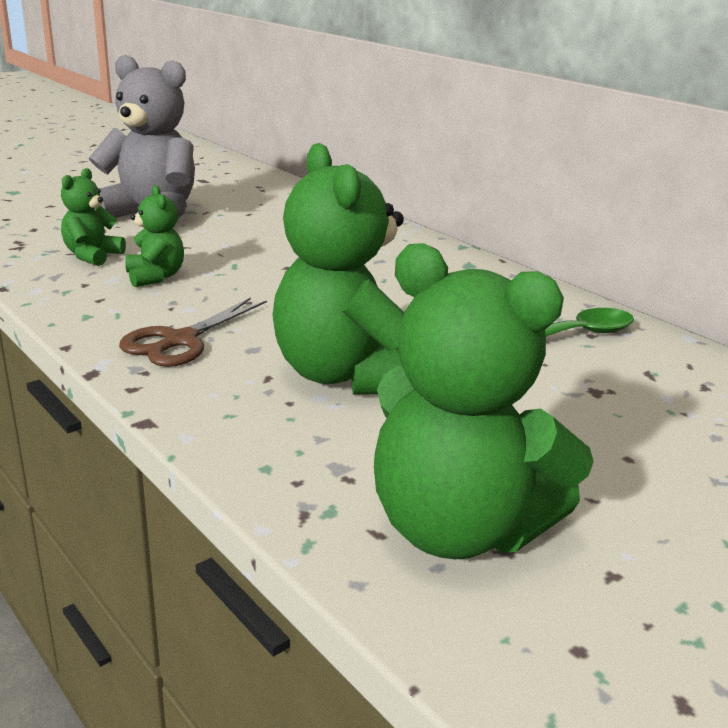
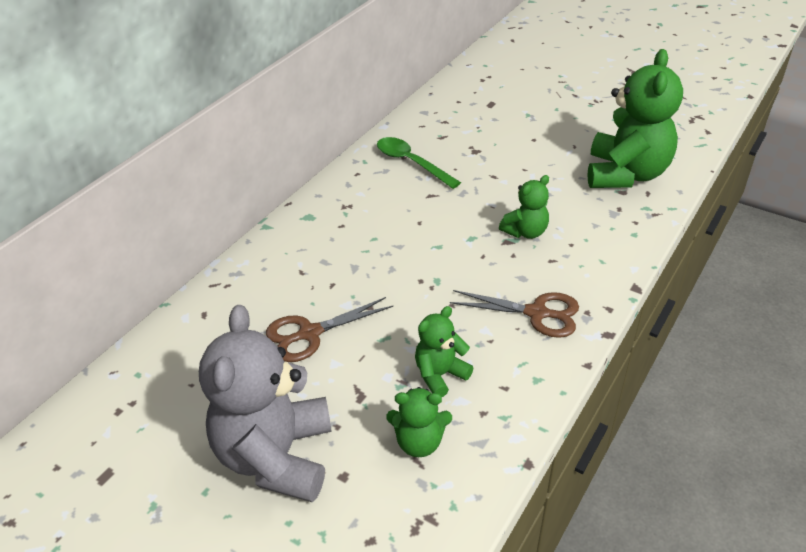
camera: 105 degrees left, 15 degrees up
(275, 241) = (309, 333): none -> brown scissors
(346, 375) = (525, 232): green teddy bear -> green teddy bear, size x0.50

